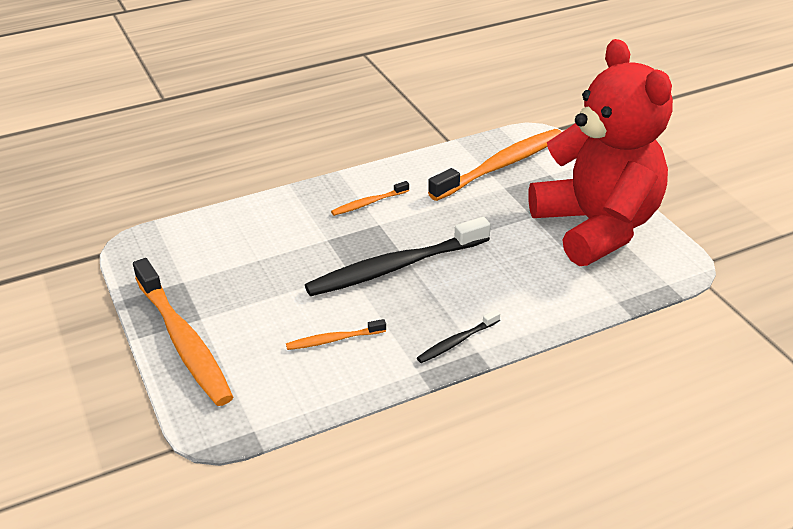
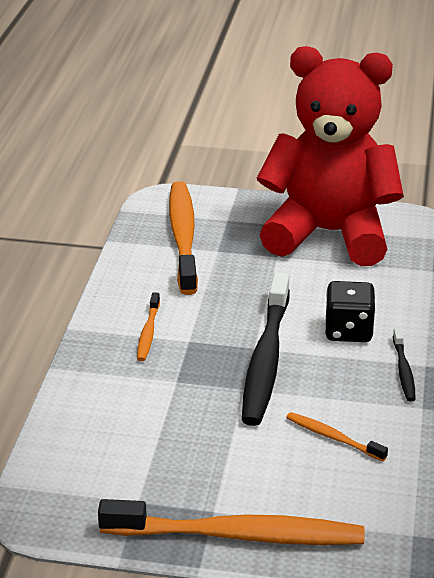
camera: 55 degrees left, 5 degrees down
(334, 340) = (333, 437): orange toothbrush -> orange toothbrush turned 105 degrees clockwise
(476, 291) = (348, 331): none -> black dice

